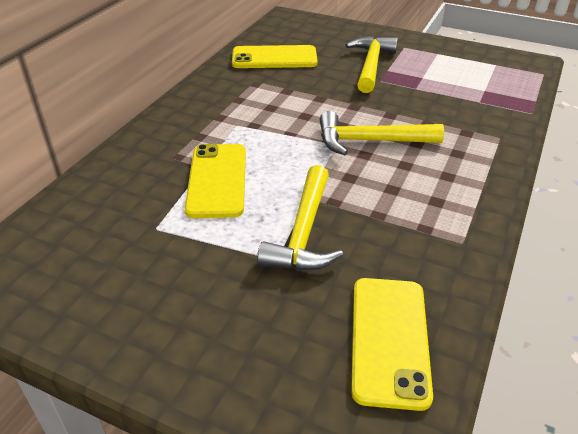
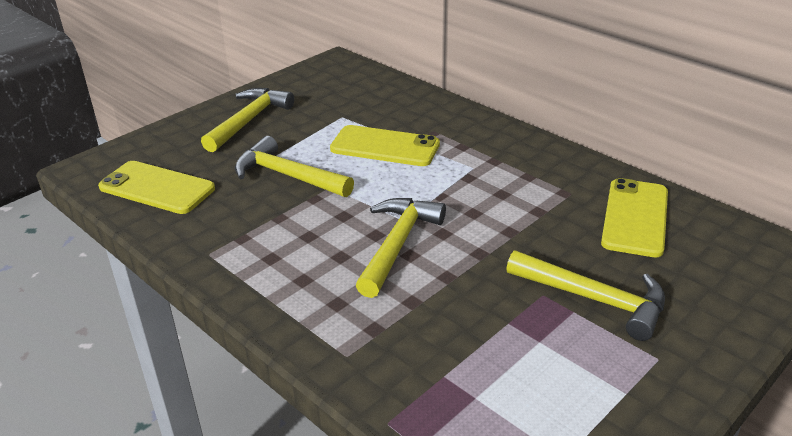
camera: 110 degrees right, 5 degrees down
(186, 315) = (248, 121): none -> yellow hammer

